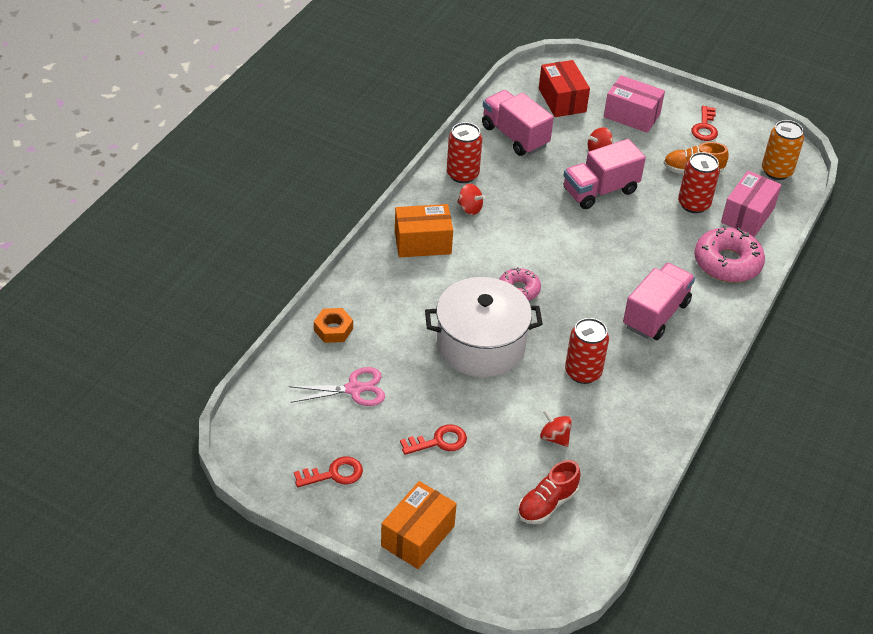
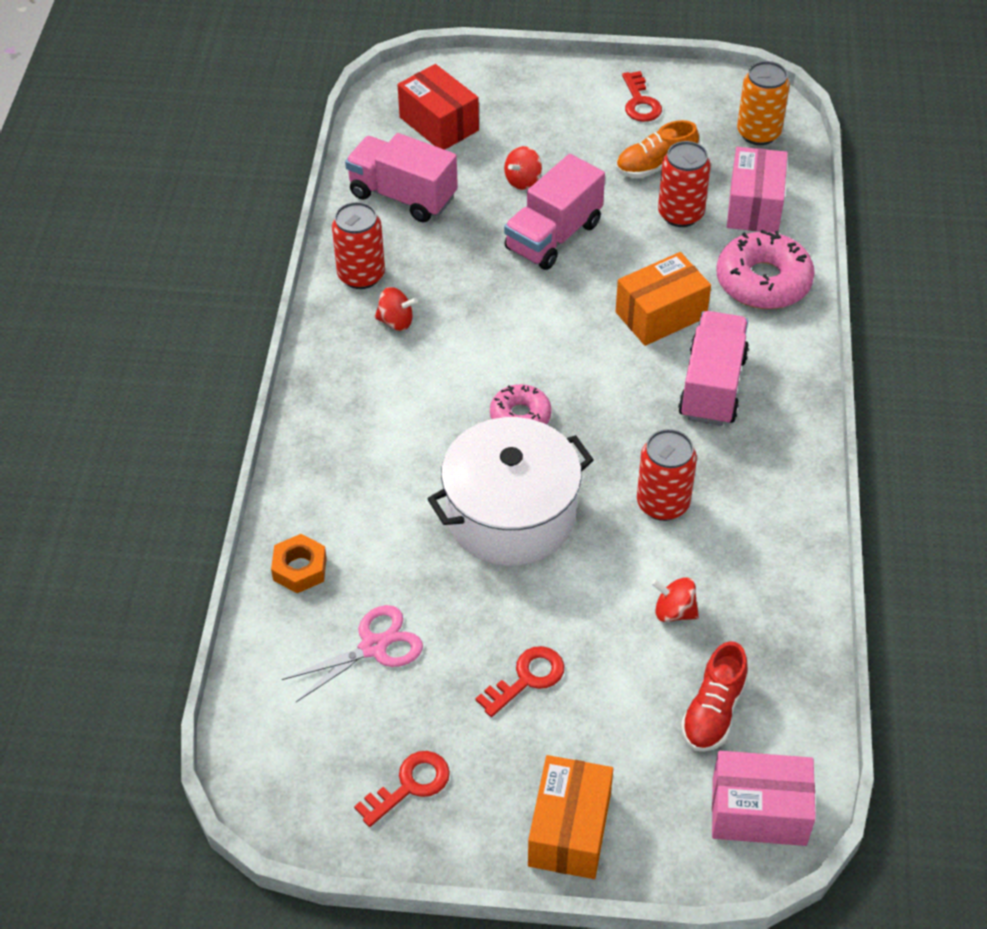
camera: 20 degrees left, 5 degrees up
(422, 242) = (357, 394): orange box -> orange box (660, 315)
(631, 115) = (540, 116): pink box -> pink box (759, 811)

